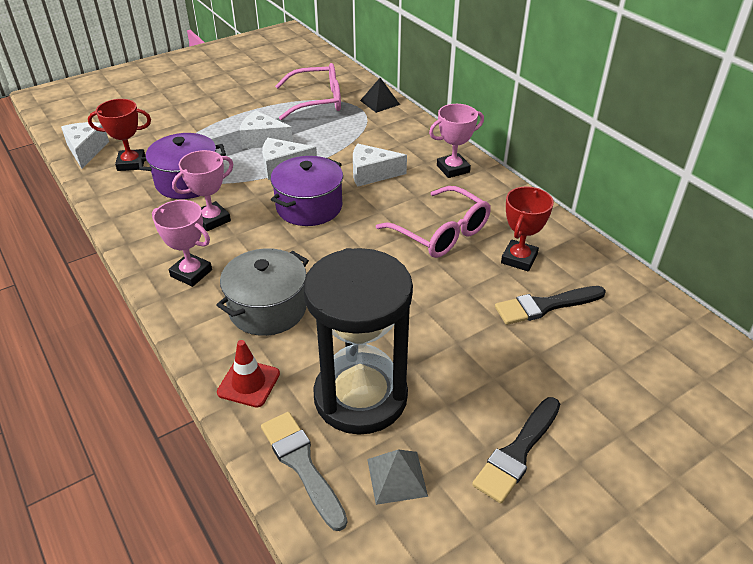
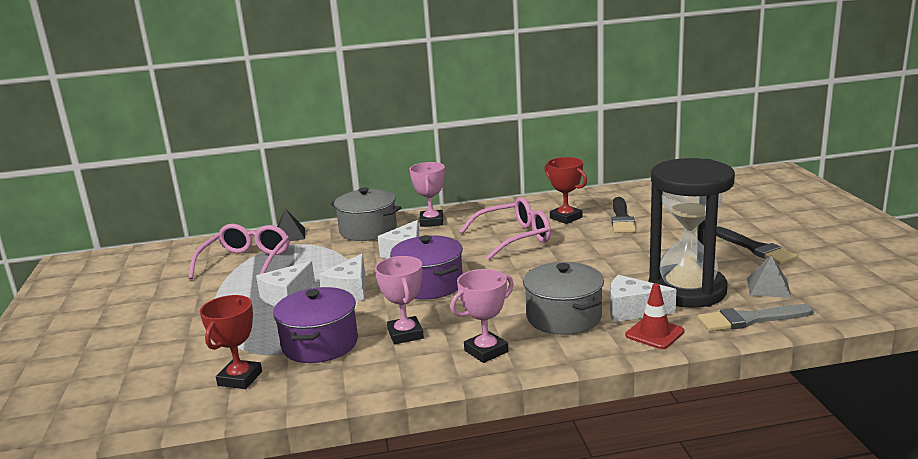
camera: 65 degrees left, 20 degrees down
(86, 150) = (167, 412): white cheese -> white cheese (633, 310)
(411, 139) = (368, 230): none -> grey pot

